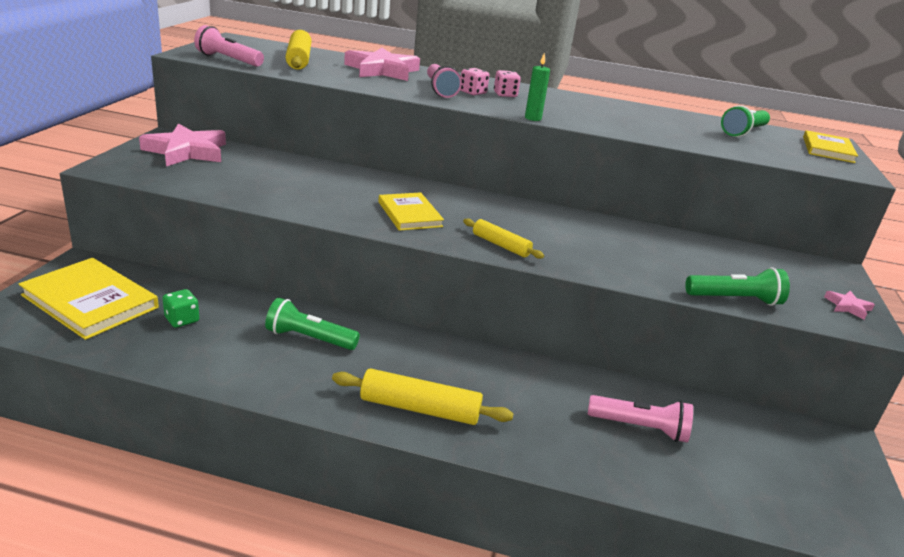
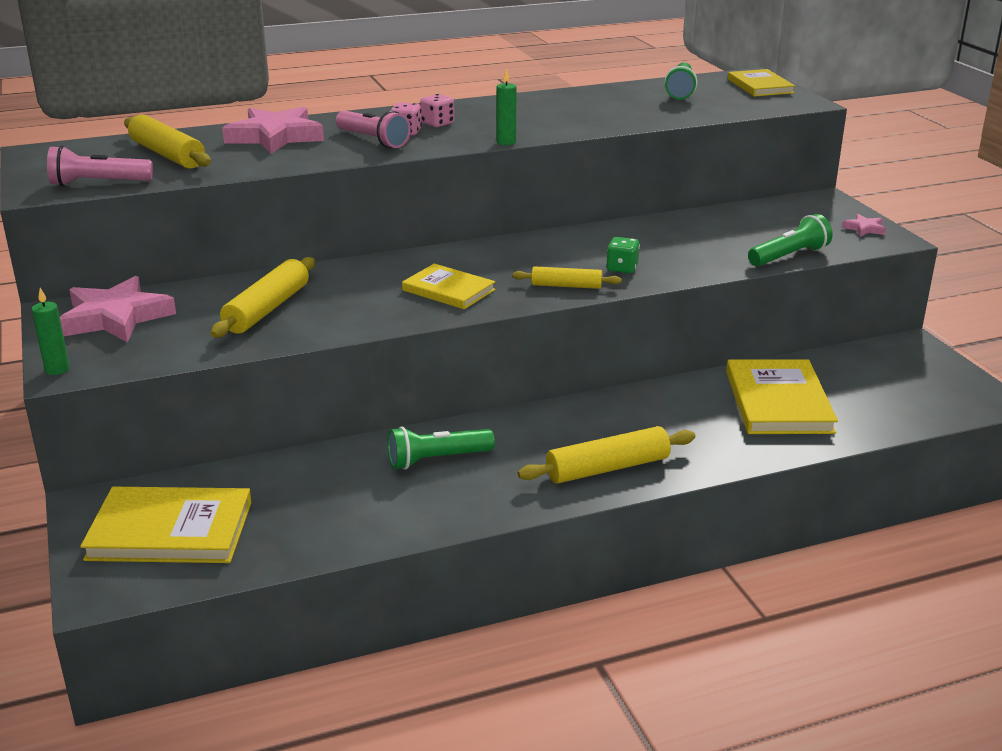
camera: 30 degrees left, 0 degrees up
(103, 165) = (57, 369): none -> green candle
(182, 320) = (293, 501): green dice -> green dice (622, 268)
(275, 180) = (267, 309): none -> yellow rolling pin
(640, 428) = (778, 402): pink flashlight -> yellow book

